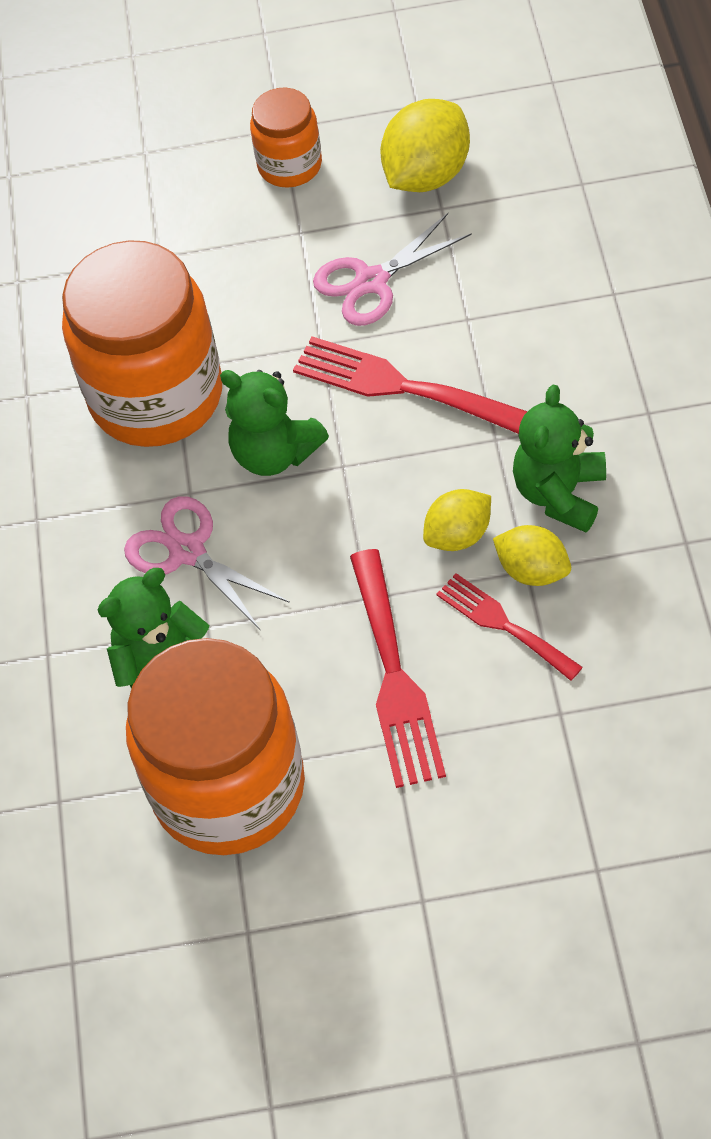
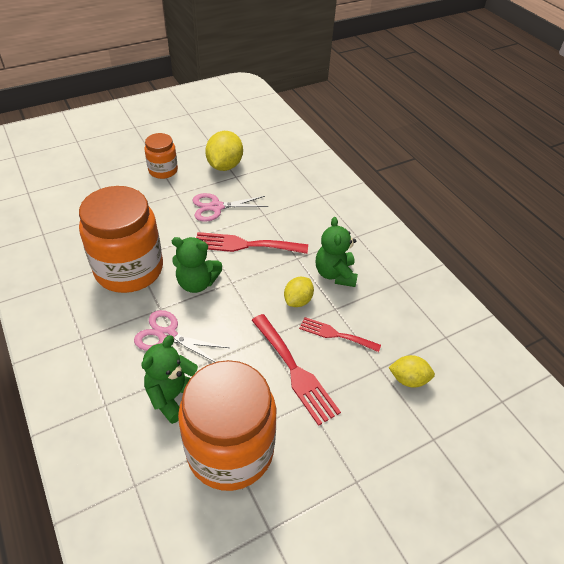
camera: 30 degrees left, 10 degrees down
(372, 281) = (216, 207): pink scissors -> pink scissors turned 45 degrees clockwise
(532, 570) = (338, 308): yellow lemon -> yellow lemon (408, 379)

